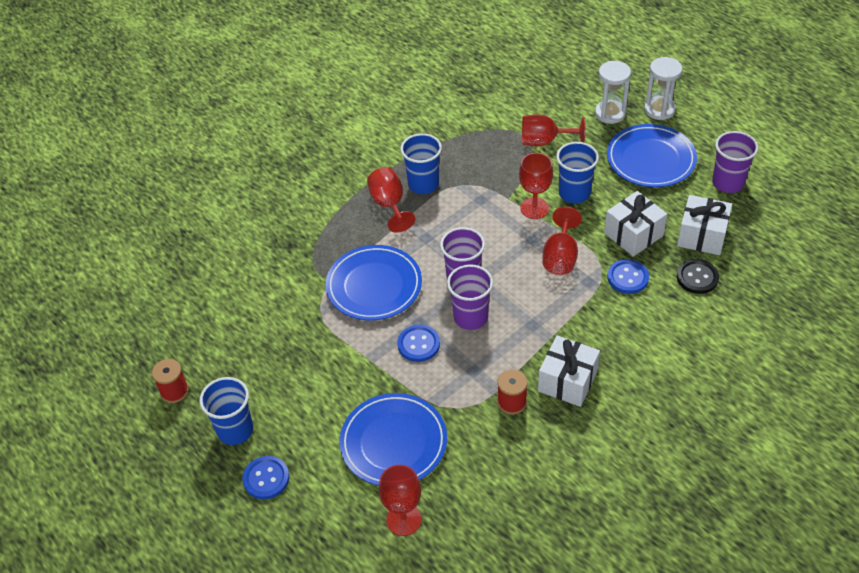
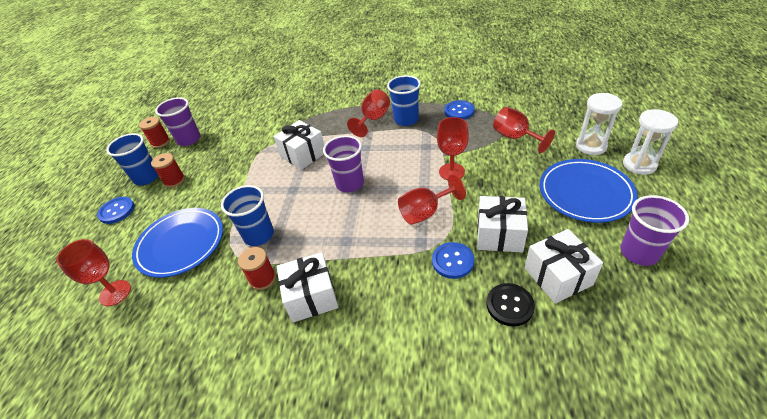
camera: 50 degrees right, 5 degrees down
(276, 408) = (174, 180): none -> red spool
(374, 286) = (303, 154): blue plate -> white gift
(418, 344) = (274, 201): blue button -> blue button (459, 111)
(470, 317) = (321, 208): purple cup -> purple cup (189, 139)
(574, 193) = (492, 179): blue cup -> blue cup (259, 235)

